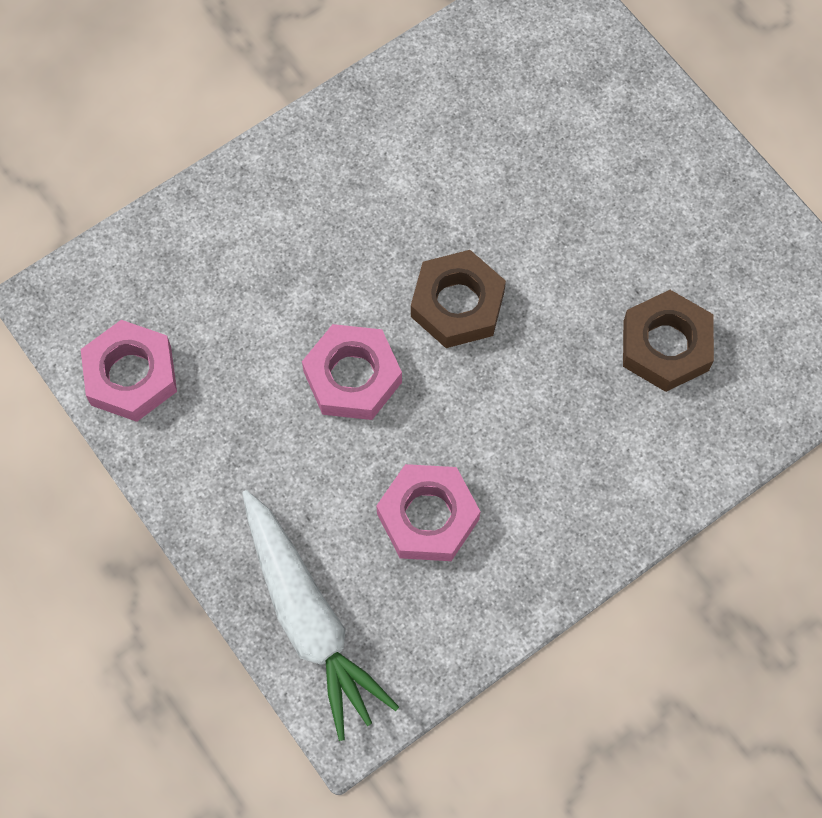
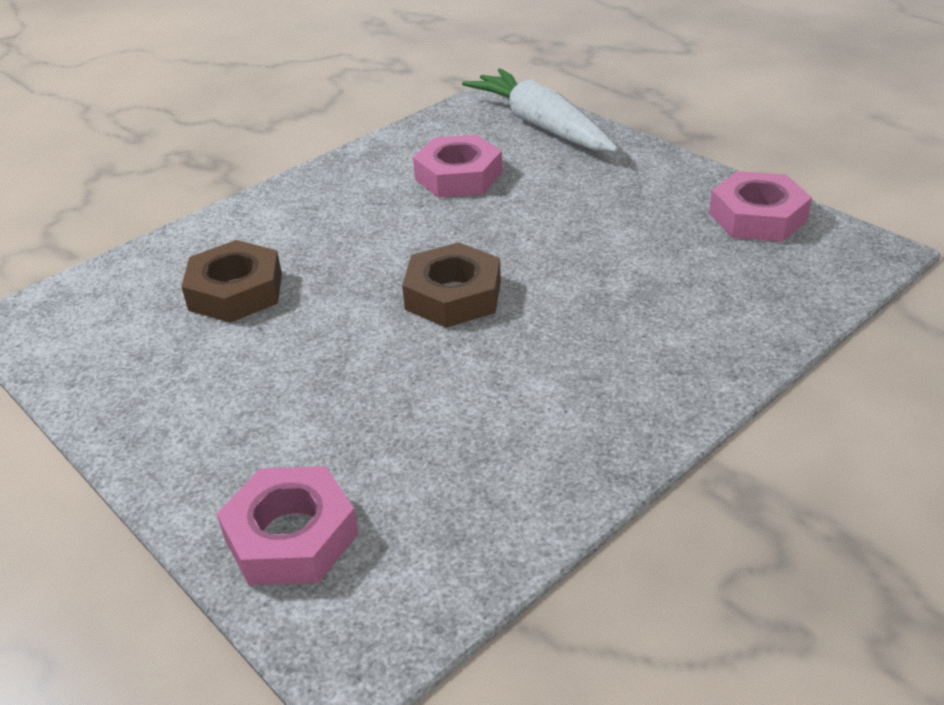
camera: 175 degrees right, 30 degrees down
(352, 377) = (547, 239): pink nut -> pink nut (291, 536)

